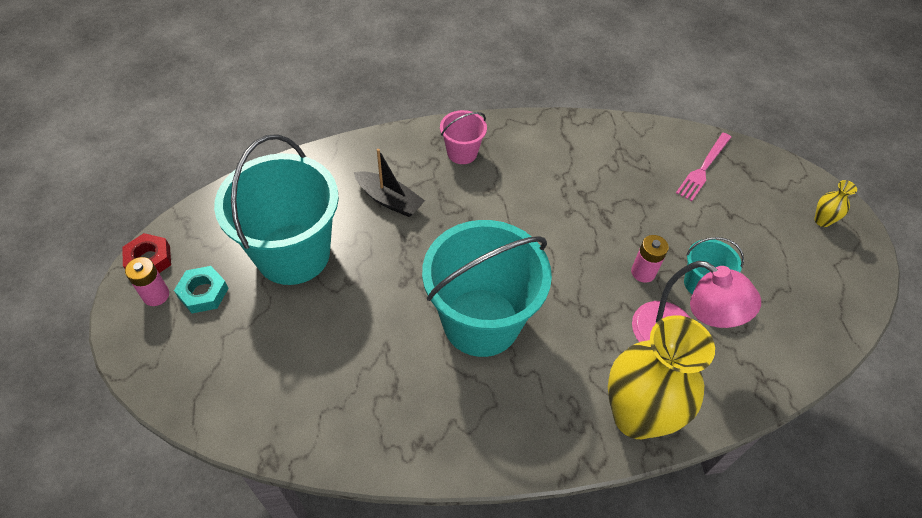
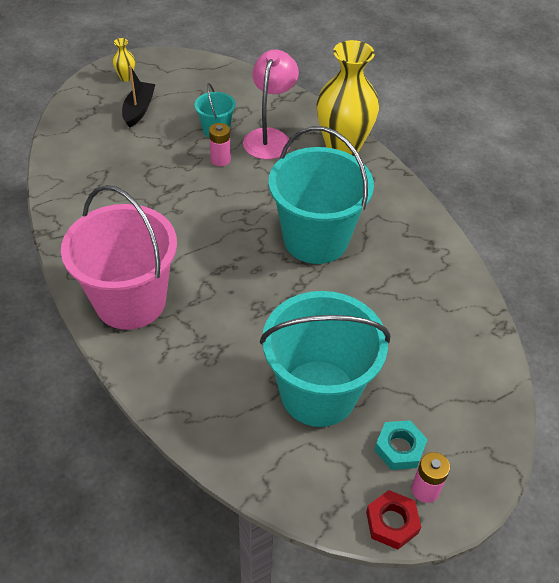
camera: 110 degrees left, 5 degrees down
(389, 200) = (217, 340): black boat -> black boat (139, 109)
(462, 153) = (130, 301): pink bucket -> pink bucket, size x2.15
(703, 168) = (91, 139): pink fork -> none

